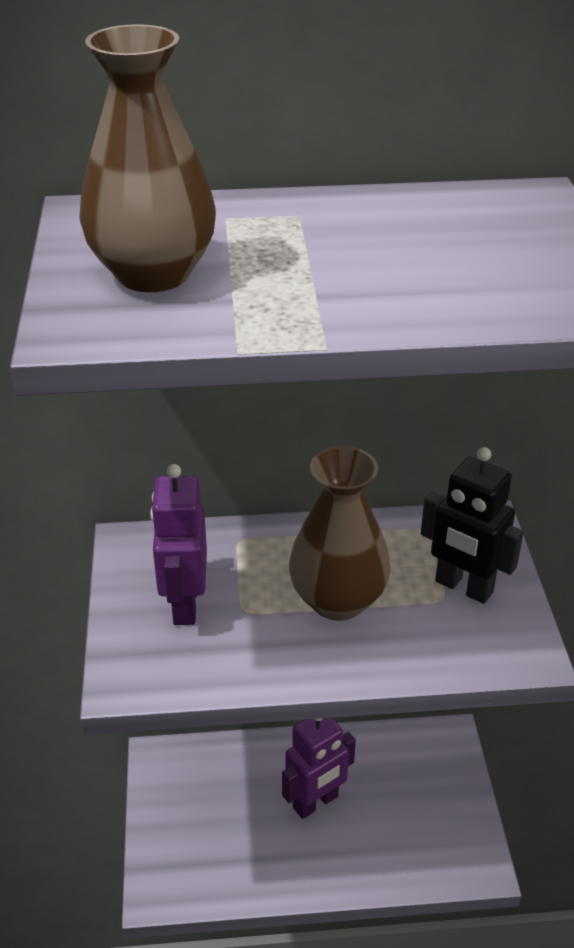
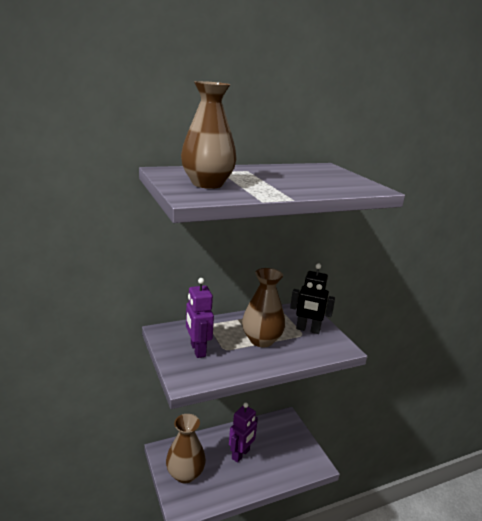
camera: 20 degrees left, 15 degrees down
(188, 819) = (185, 474): none -> brown vase

